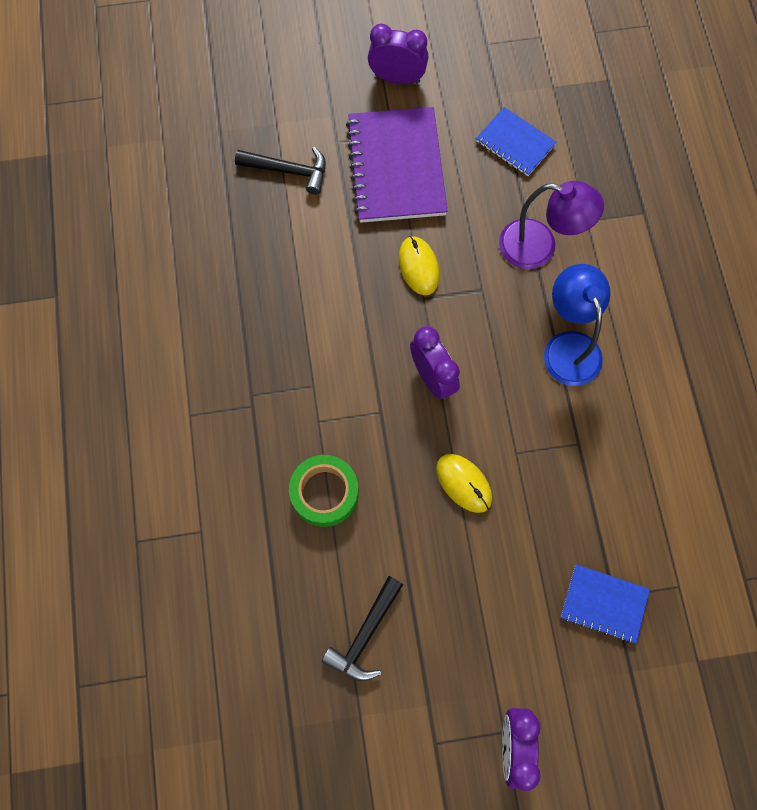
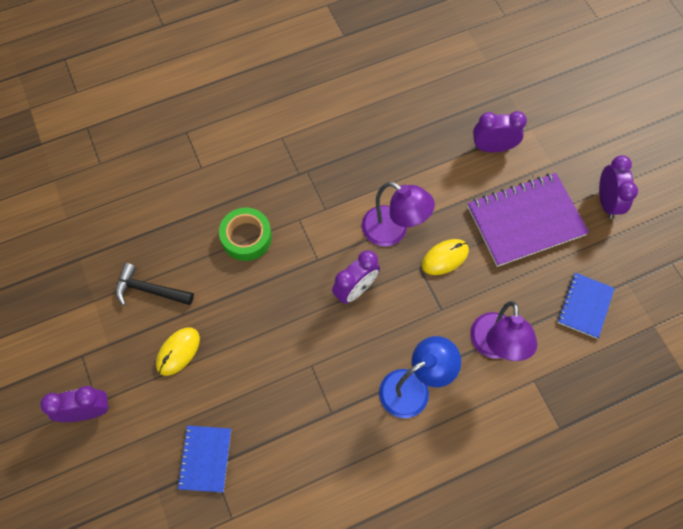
camera: 75 degrees right, 5 degrees down
(289, 171) = (492, 147): black hammer -> purple clock
(367, 314) = (393, 231): none -> purple lamp
(463, 483) = (277, 332): yellow mouse -> yellow mouse (178, 351)

